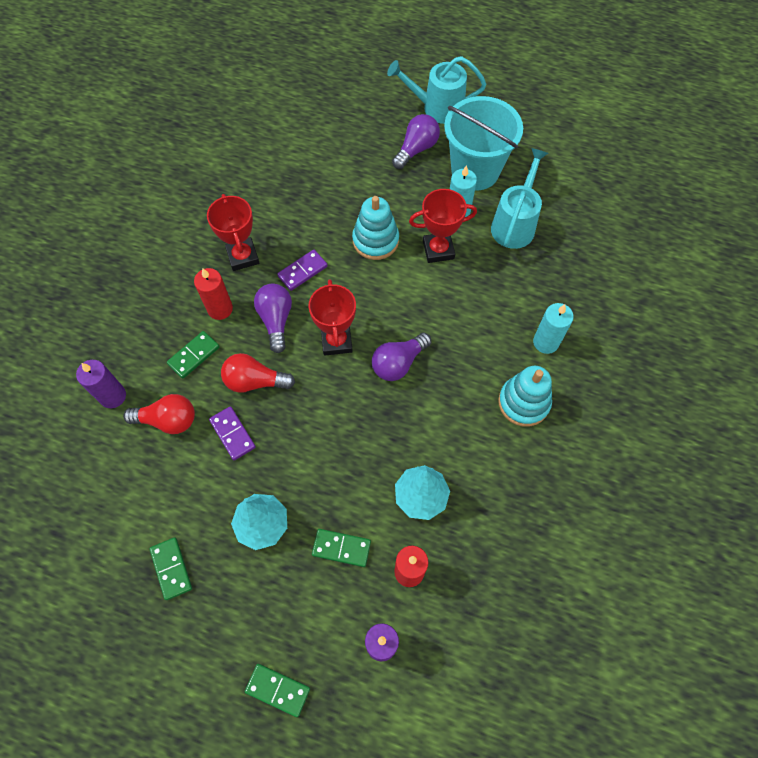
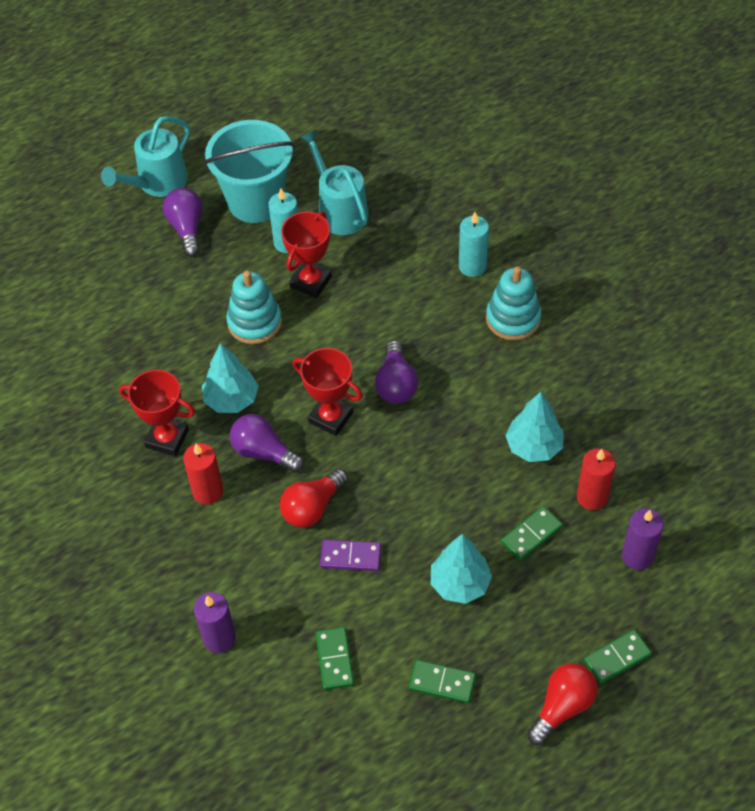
camera: 50 degrees left, 10 degrees down
(168, 420) = (289, 603): red light bulb -> red light bulb (562, 707)
(194, 355) = (238, 543): green domino -> green domino (334, 660)
(302, 271) = (231, 399): purple domino -> turquoise tree

